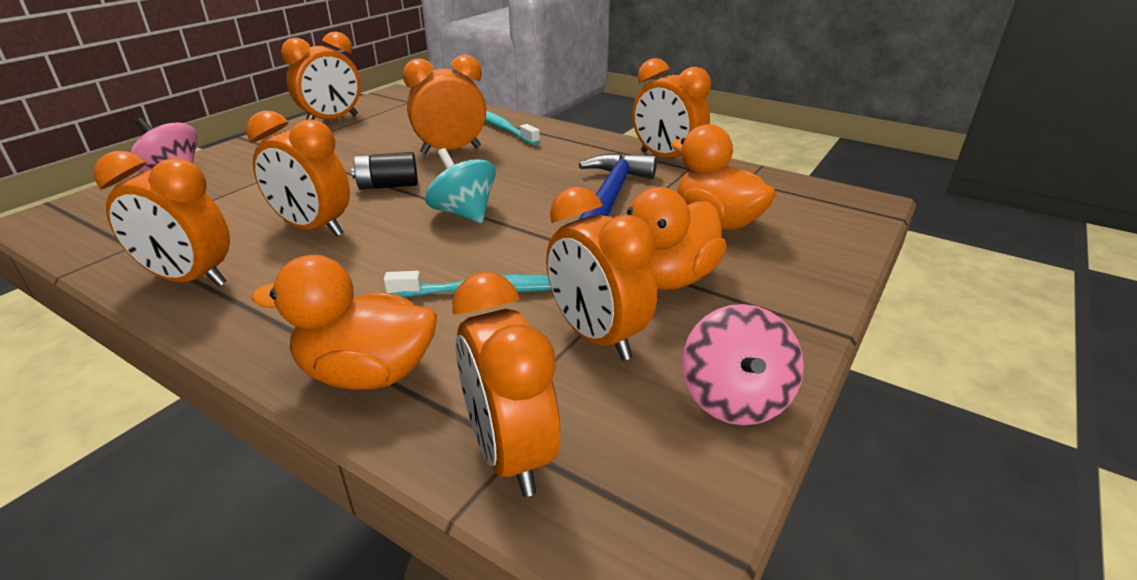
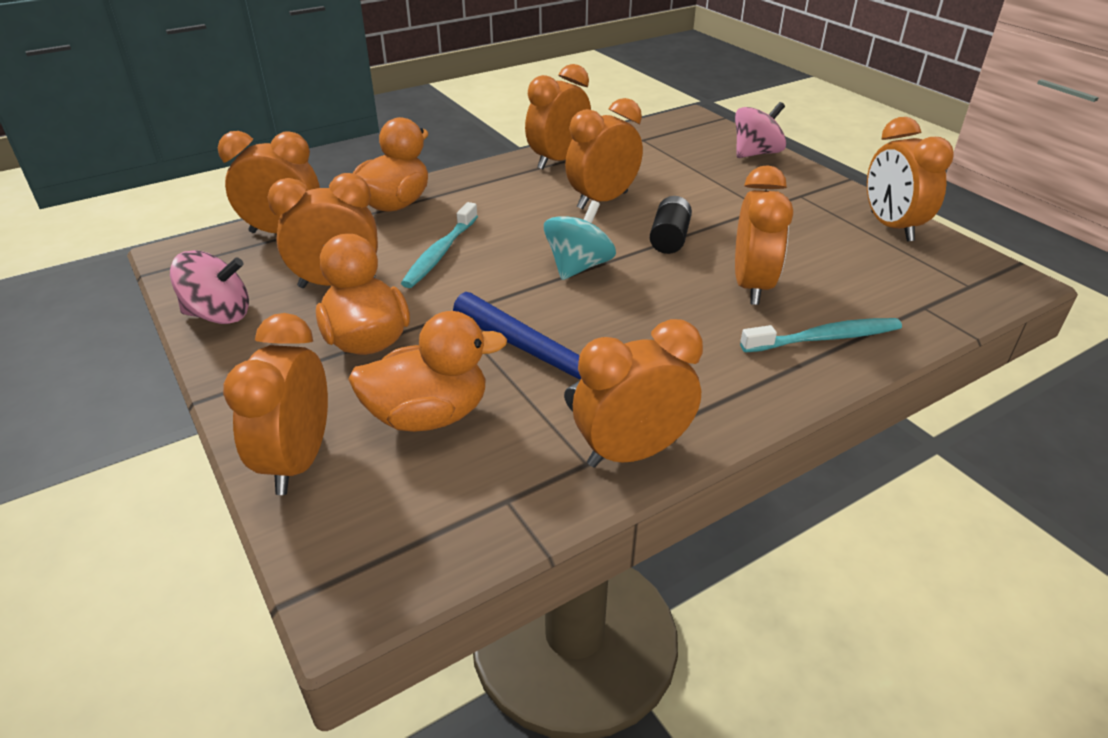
camera: 115 degrees right, 5 degrees up
(464, 213) = (578, 267): turquoise spinning top -> turquoise spinning top turned 45 degrees counterclockwise
(735, 399) = (219, 315): pink spinning top -> pink spinning top turned 150 degrees clockwise
(821, 254) = (298, 461): none -> orange clock

